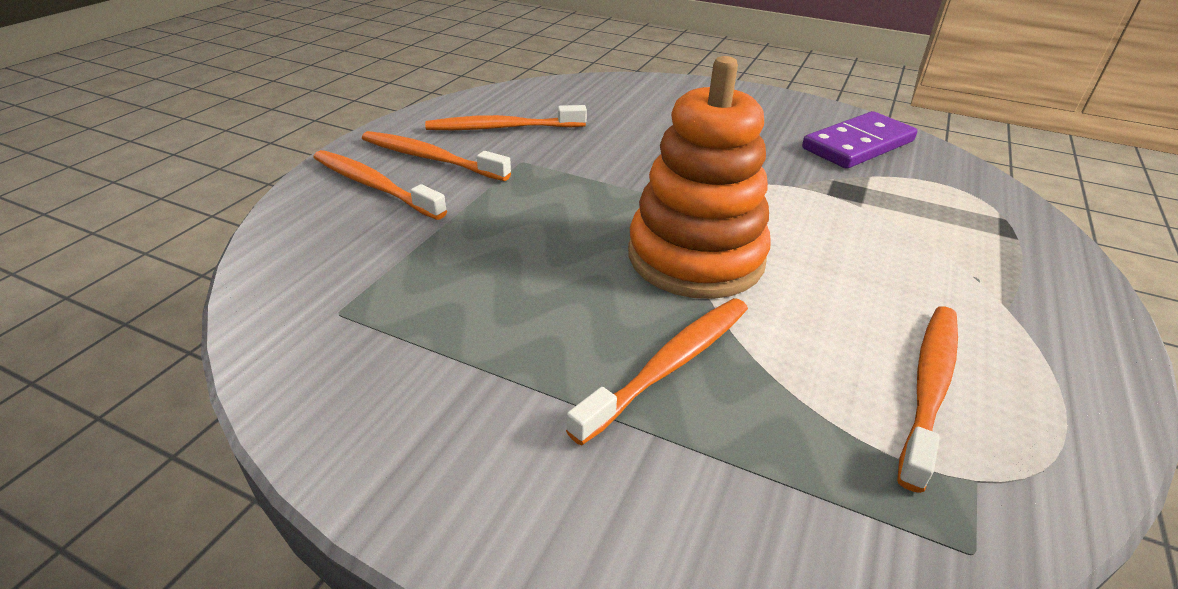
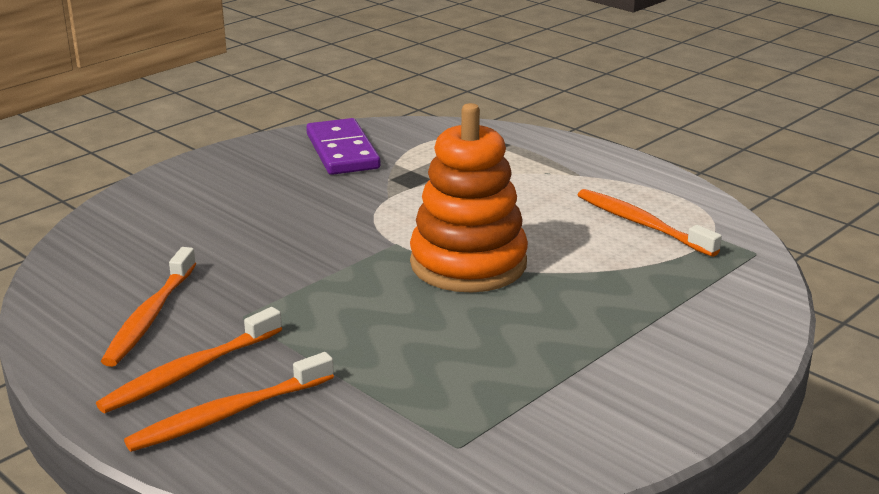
camera: 70 degrees left, 10 degrees down
(669, 365) = (590, 303): orange toothbrush -> none

